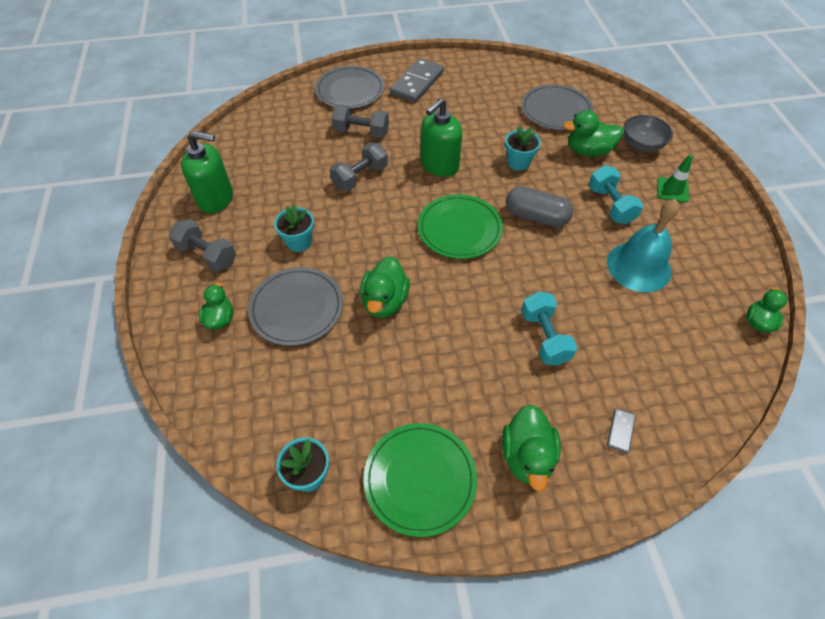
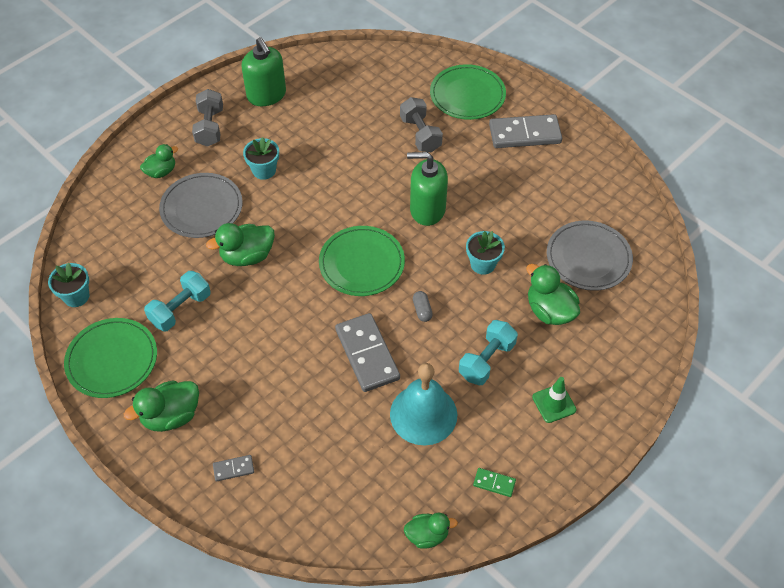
camera: 55 degrees right, 0 degrees up
(350, 90) = (467, 95): grey plate -> green plate
(360, 177) = (365, 165): grey dumbbell -> none
(536, 217) = (422, 310): grey capsule -> grey capsule, size x0.48
(544, 337) = (289, 378): turquoise dumbbell -> turquoise dumbbell (180, 309)
(556, 271) = (367, 354): none -> grey domino
(641, 145) = (600, 351): grey bowl -> none
(727, 257) = (494, 483): none -> green domino

